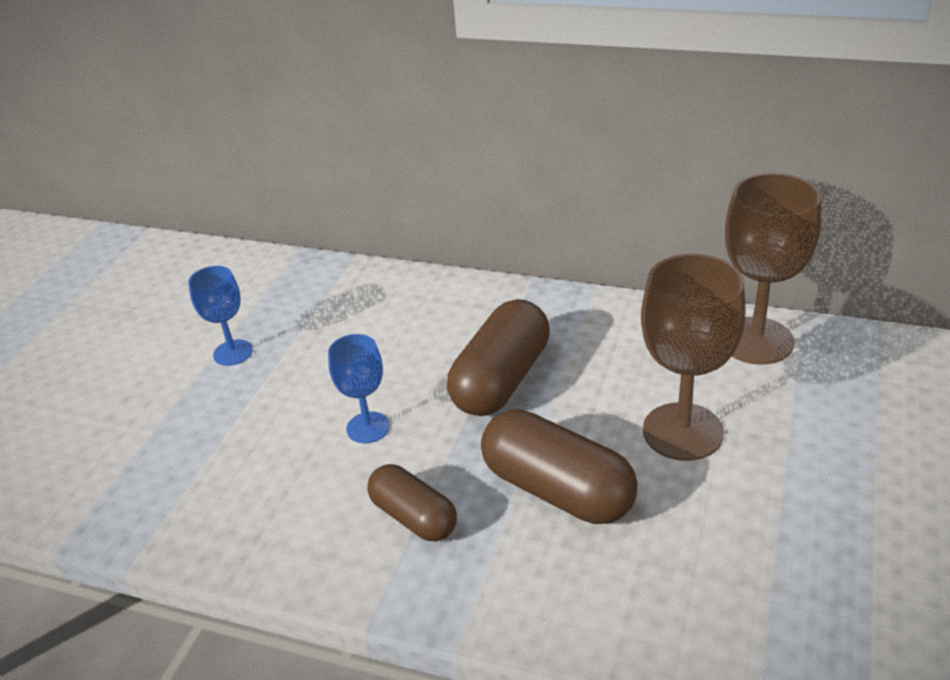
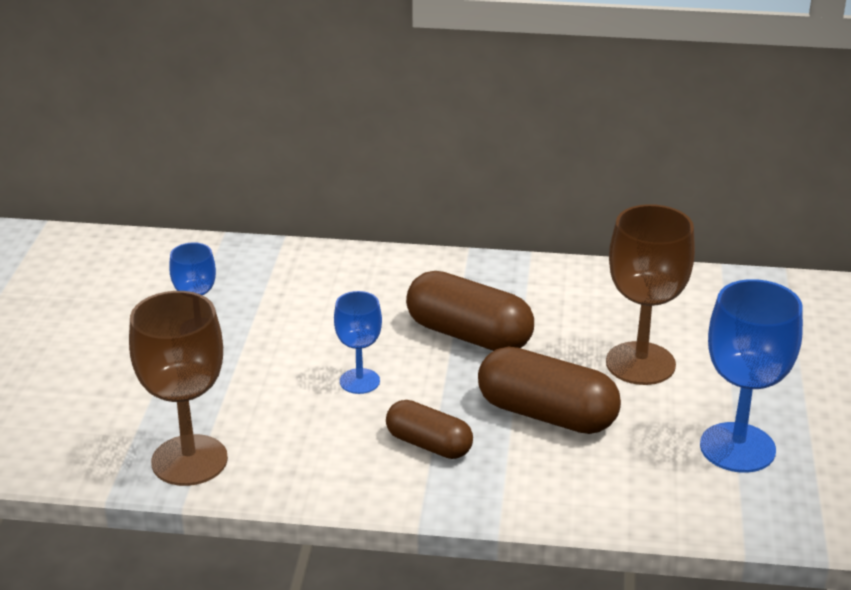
camera: 15 degrees left, 5 degrees down
(501, 380) = (469, 335): brown capsule -> brown capsule turned 75 degrees counterclockwise
(756, 341) = (686, 290): brown goblet -> brown goblet (189, 460)
(776, 561) = (737, 448): none -> blue goblet

